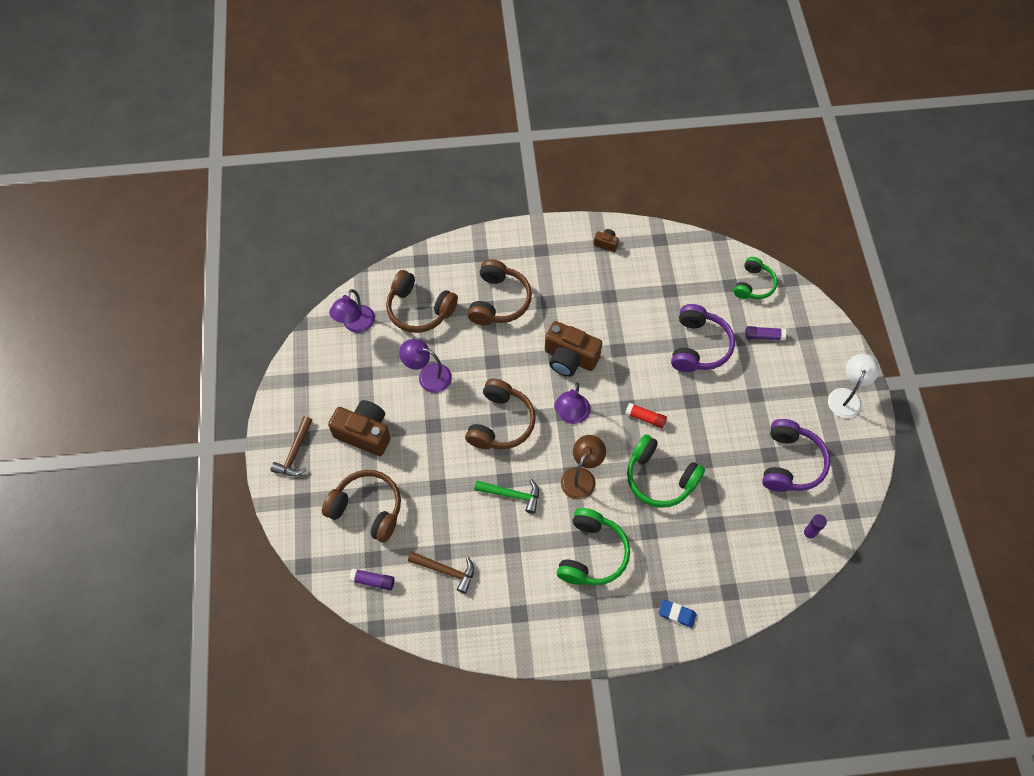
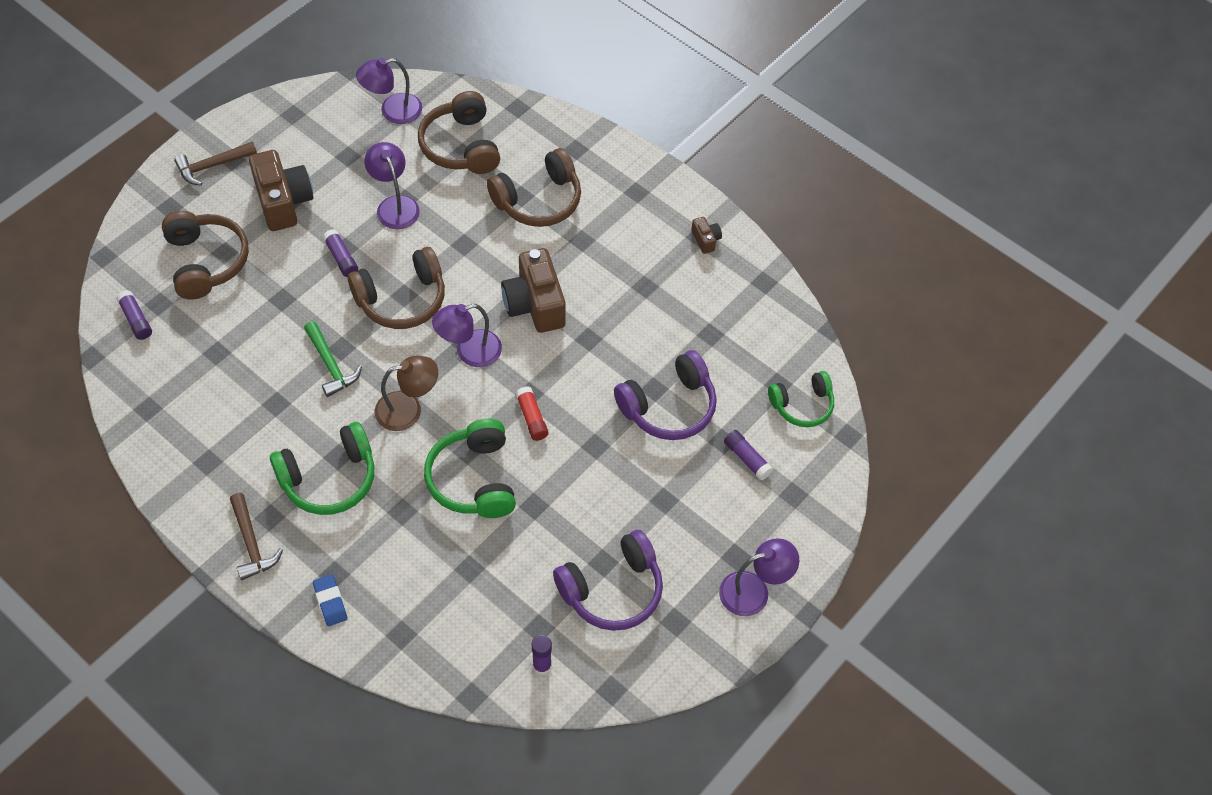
camera: 45 degrees right, 5 degrees down
(439, 432) = (341, 258): none -> purple glue stick
(446, 570) = (199, 369): brown hammer -> brown hammer (251, 543)
(846, 397) = (754, 591): white lamp -> purple lamp

